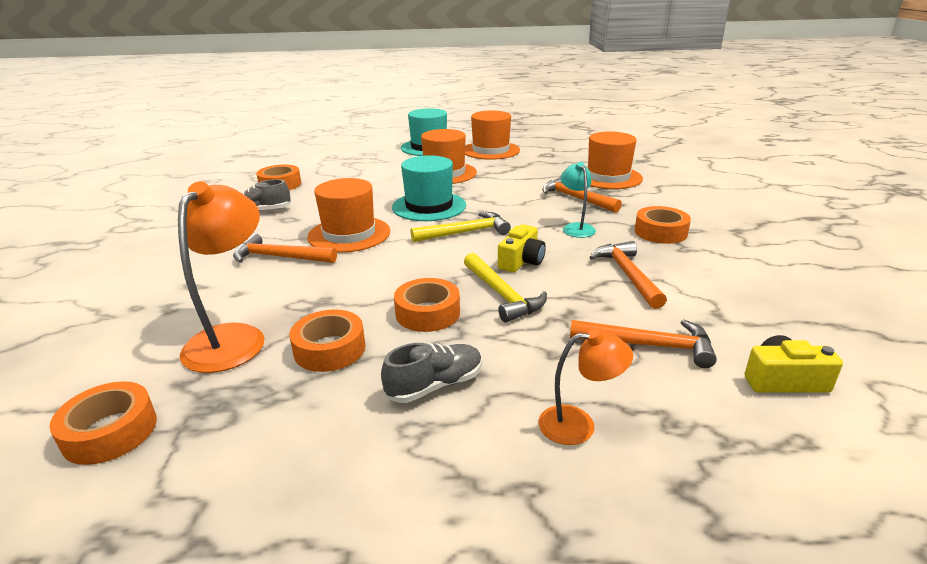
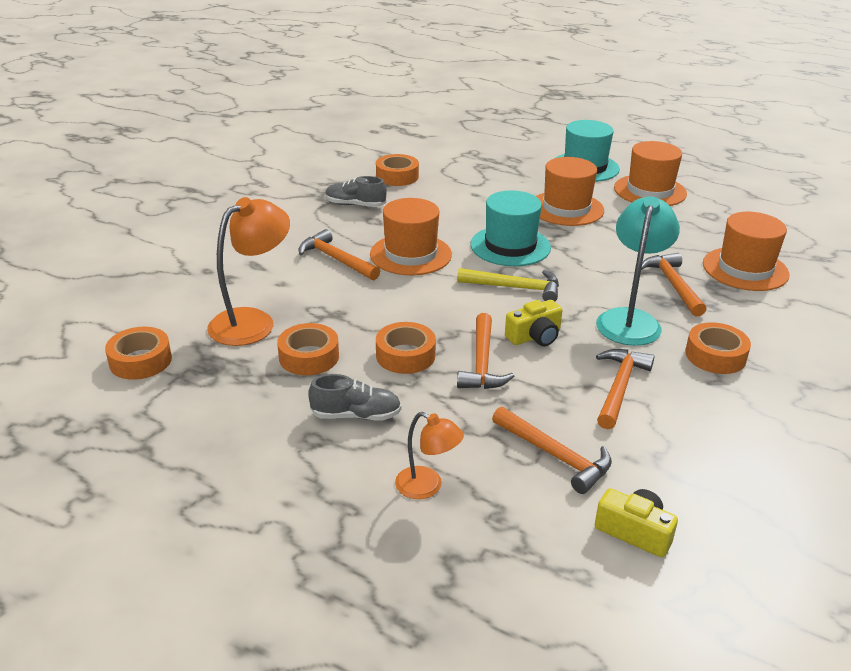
camera: 30 degrees right, 5 degrees up
(502, 295) = (481, 362): yellow hammer -> orange hammer
(576, 228) = (630, 319): turquoise lamp -> turquoise lamp, size x1.75

